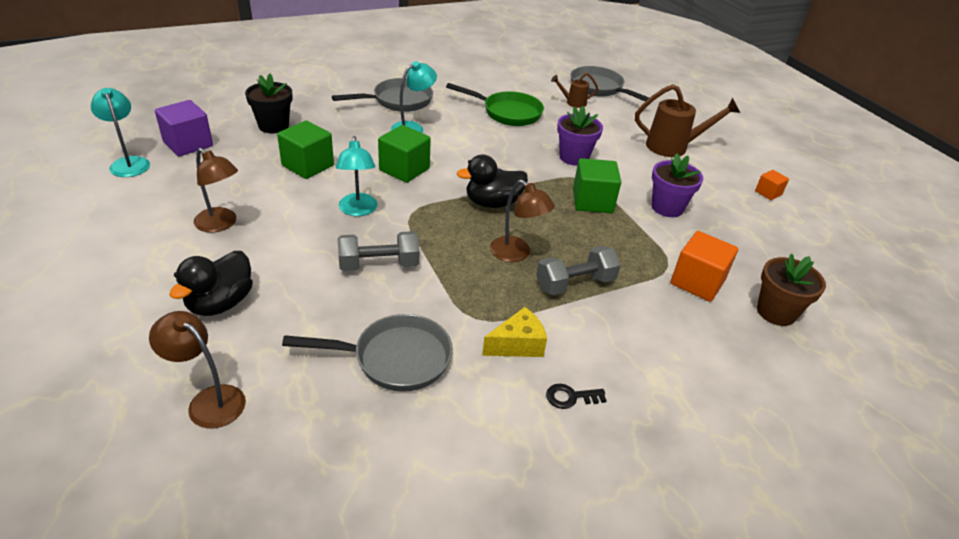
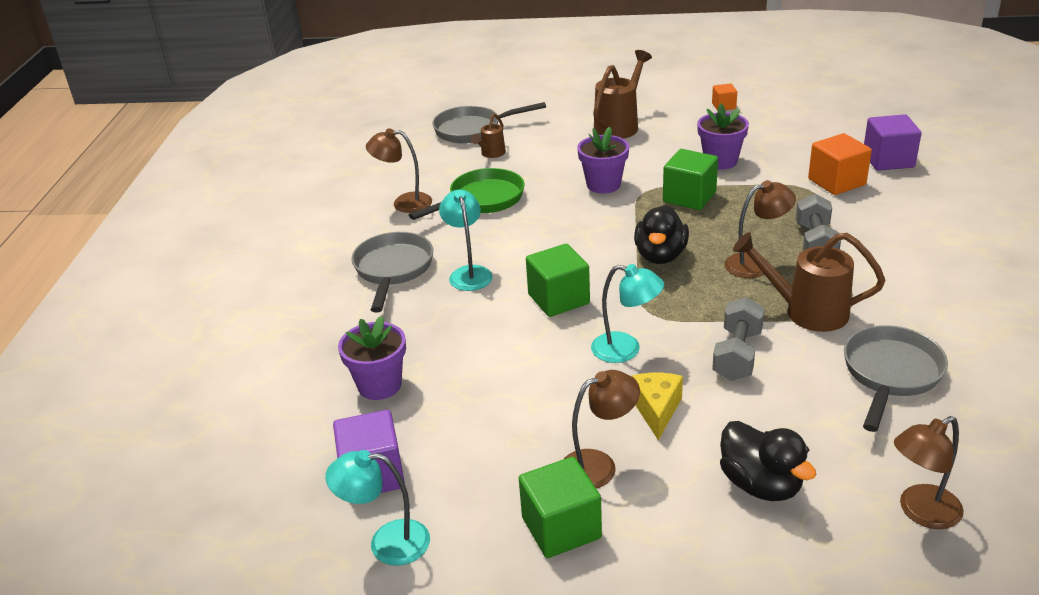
camera: 55 degrees left, 5 degrees down
(273, 126) = (379, 385): black flower pot -> purple flower pot
(308, 165) = (503, 371): green cube -> green cube (561, 528)
(462, 294) = (807, 312): none -> brown watering can
(479, 86) = (404, 203): none -> brown lamp
(517, 345) = (891, 298): yellow cheese -> yellow cheese (656, 410)
(570, 397) = (964, 288): black key -> none
(776, 312) = (888, 160): brown flower pot -> purple cube

